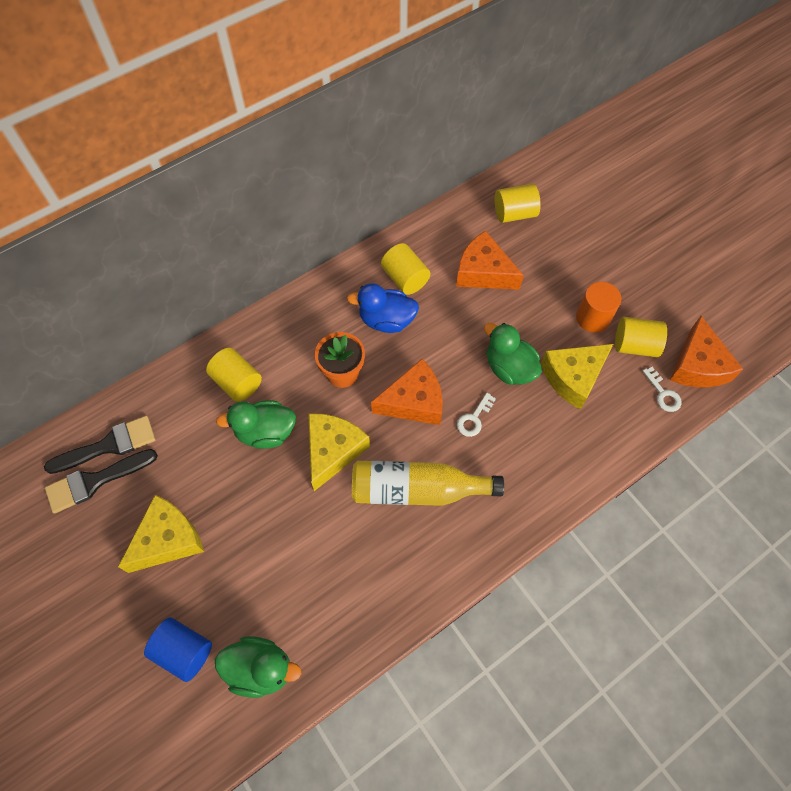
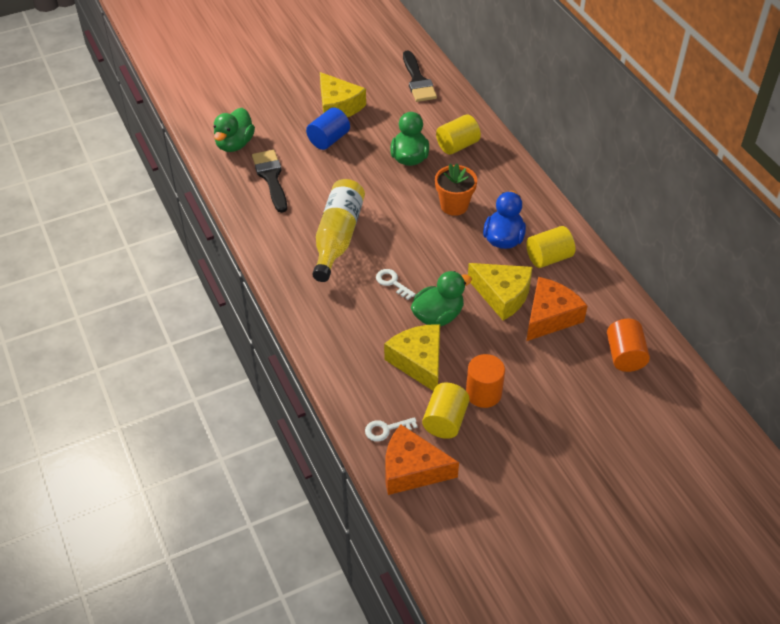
camera: 100 degrees right, 15 degrees down
(95, 481) = (391, 74): black brush -> black brush (271, 178)
(184, 651) = (259, 111): blue cylinder -> blue cylinder (328, 139)
(333, 450) = (384, 193): yellow cheese -> yellow cheese (502, 295)
(414, 401) = (417, 246): orange cheese -> none
(514, 213) = (625, 356): yellow cylinder -> orange cylinder

